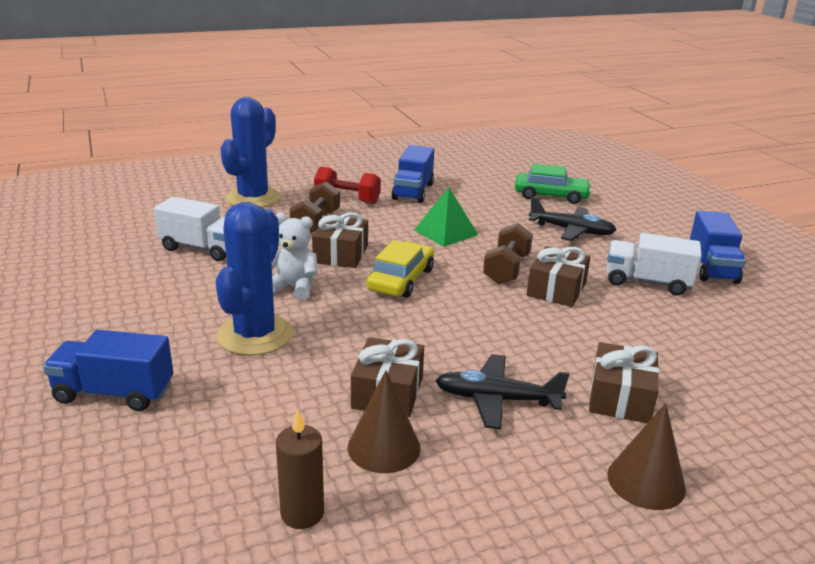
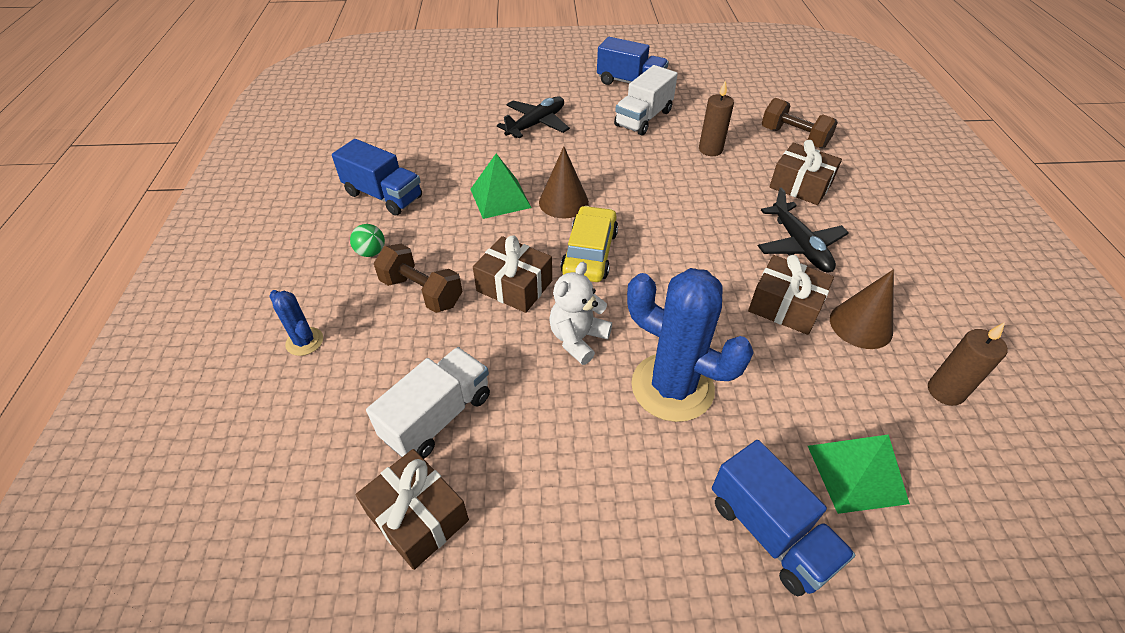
camera: 70 degrees left, 20 degrees up
(114, 393) = (770, 532): blue truck -> blue truck turned 60 degrees counterclockwise
(177, 442) = (856, 474): none -> green pyramid
(253, 198) = (304, 341): blue cactus -> blue cactus, size x0.47
(347, 200) = (371, 252): red dumbbell -> green ball
(401, 279) = (590, 253): yellow car -> yellow car turned 60 degrees clockwise
(497, 399) = (799, 245): black plane -> black plane turned 45 degrees counterclockwise
(506, 269) = (594, 182): brown dumbbell -> brown dumbbell (793, 137)
(551, 196) = (456, 112): green car -> none
(556, 289) = (640, 165): brown gift -> brown gift (417, 517)
(631, 328) = (710, 150): none -> brown candle
(646, 481) = (892, 206): brown cone -> brown cone (563, 202)

